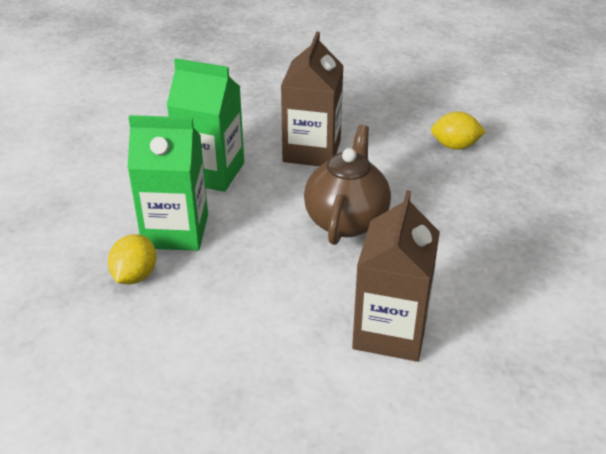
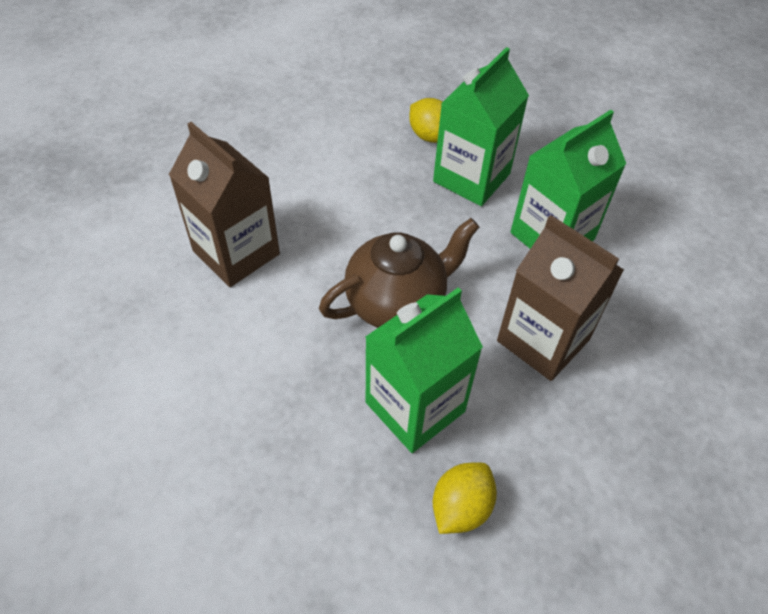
camera: 120 degrees right, 15 degrees up
(346, 220) = (397, 303): brown teapot -> brown teapot turned 75 degrees counterclockwise
(416, 182) = (415, 407): none -> green carton

